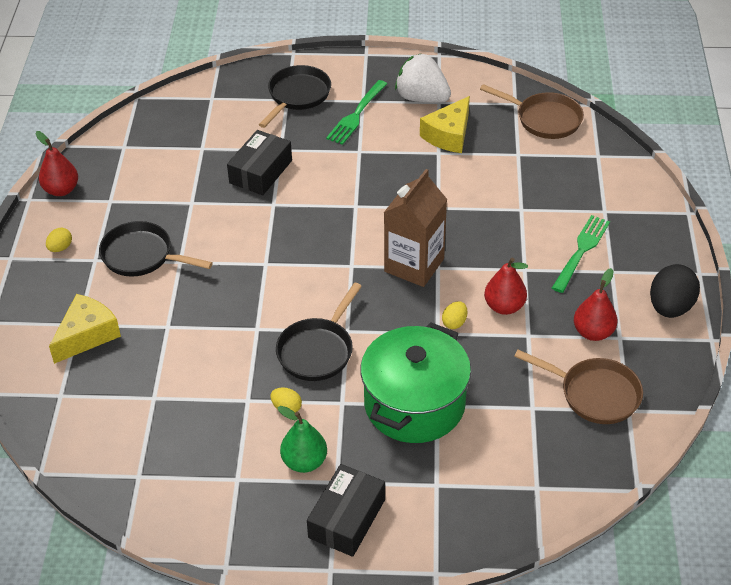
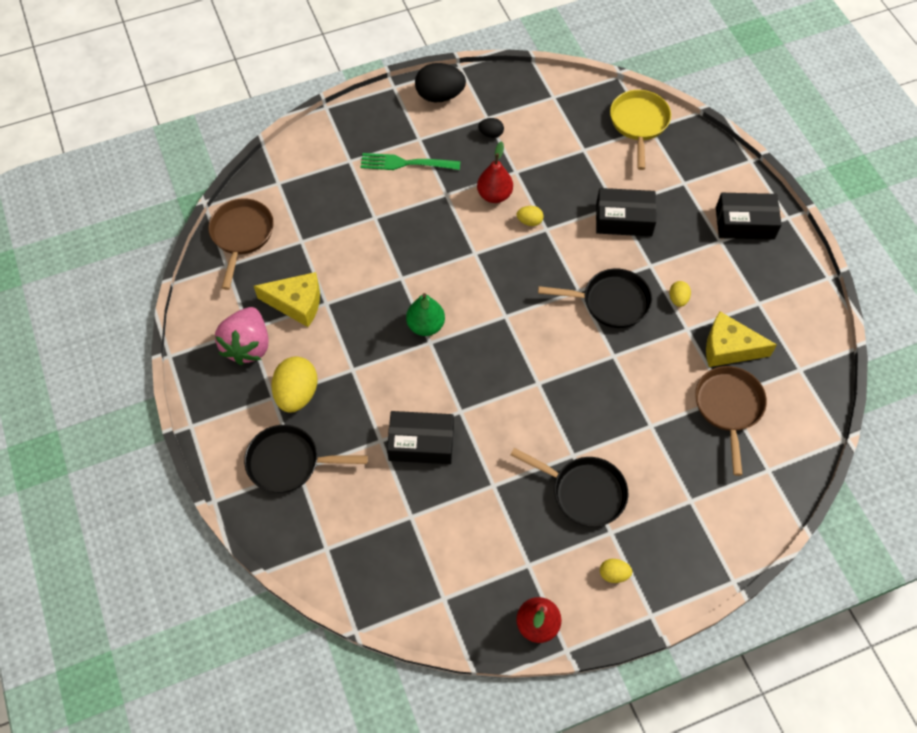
camera: 115 degrees left, 15 degrees up
(87, 335) = (698, 486): yellow cheese -> yellow cheese (729, 348)
(142, 256) = (584, 492): black pan -> black pan turned 60 degrees counterclockwise
(304, 462) = (717, 267): green pear -> green pear (426, 325)
(356, 114) = (297, 394): green fork -> yellow egg
(414, 265) = (481, 270): brown carton -> none
(414, 404) = (623, 219): green pot -> black box
(422, 98) = (248, 346): white strawberry -> pink strawberry
(549, 479) = (639, 123): none -> yellow pan
(593, 332) = (491, 134): red pear -> black egg
(595, 394) = (550, 118): brown pan -> brown pan (728, 408)

